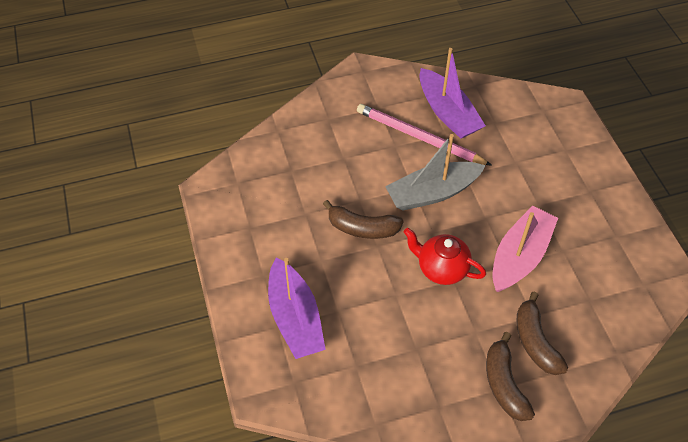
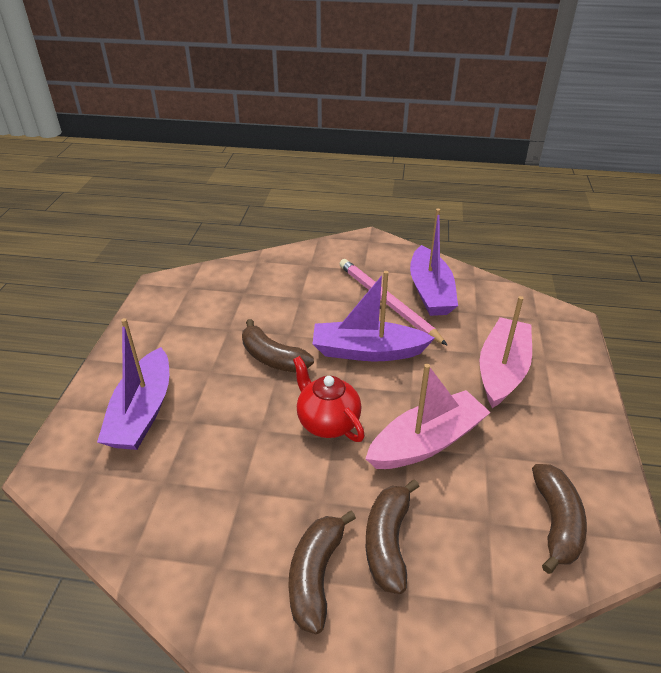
camera: 25 degrees right, 15 degrees down
(432, 193) = (367, 351): grey boat -> purple boat
(540, 172) = (502, 370): none -> pink boat
(629, 282) = (555, 522): none -> brown banana

